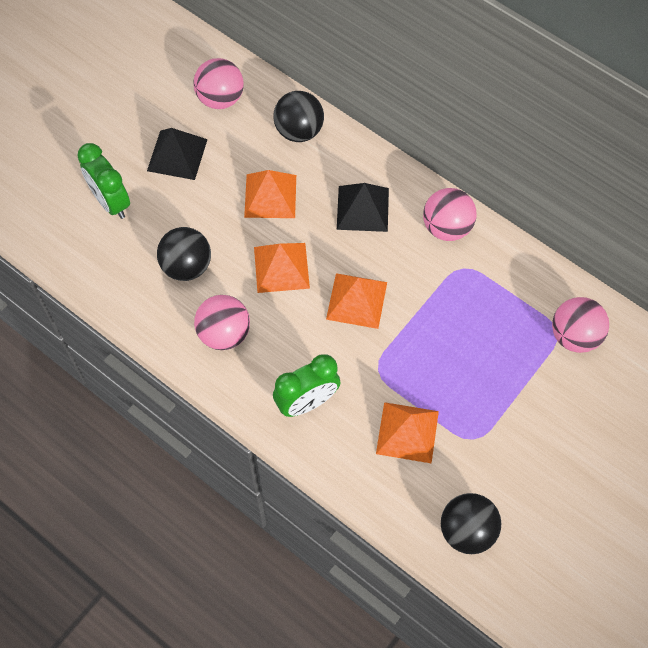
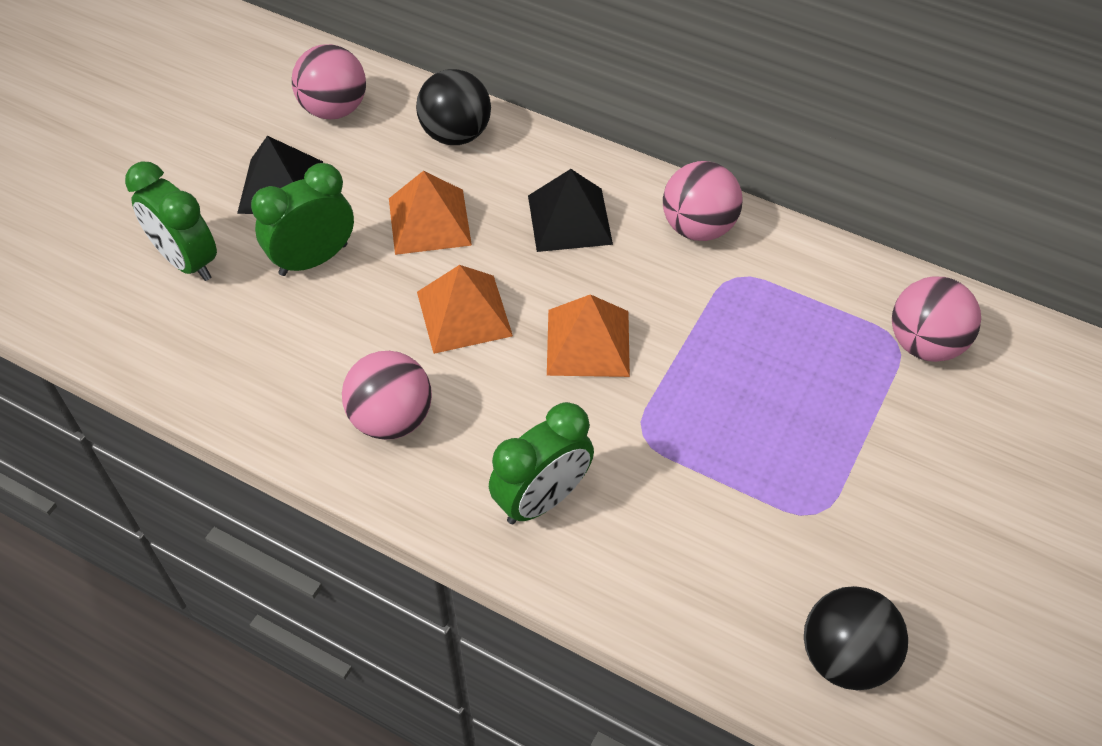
camera: 10 degrees left, 10 degrees down
(187, 266) = (317, 332): black ball -> none
(191, 213) = (313, 259): none -> green clock
(407, 432) = (711, 519): orange pyramid -> none

